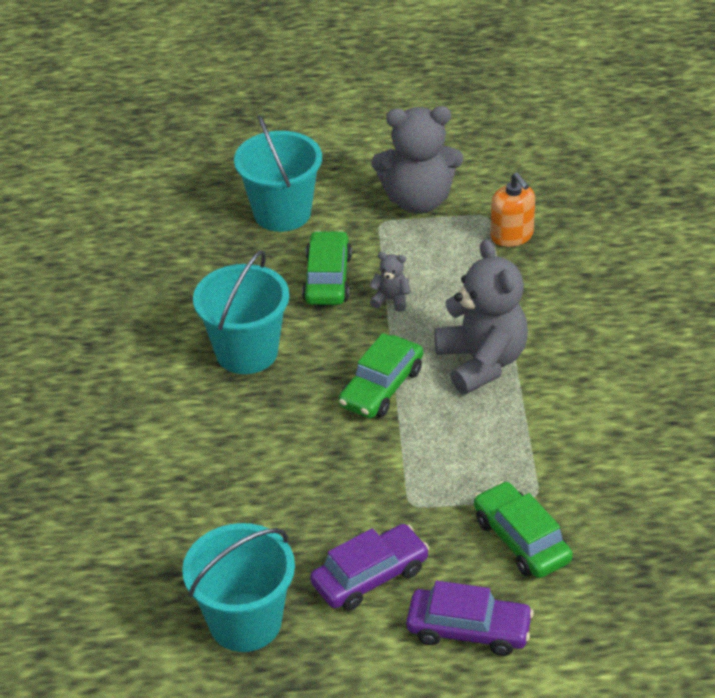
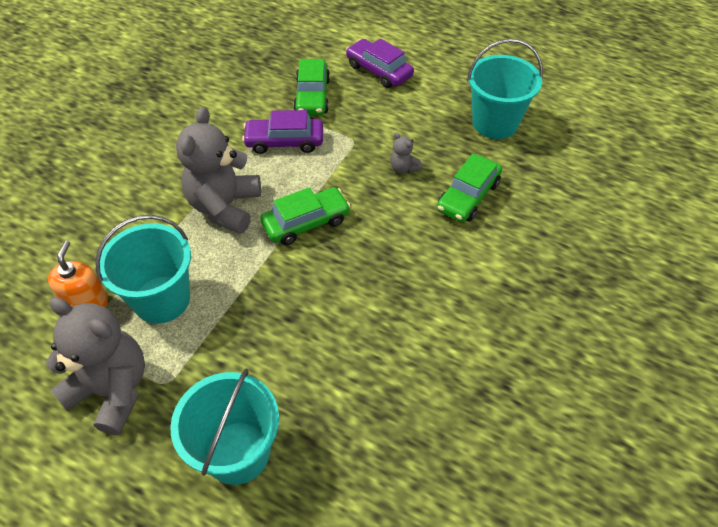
camera: 150 degrees left, 10 degrees up
(247, 352) = (378, 303): turquoise bucket -> turquoise bucket (162, 299)
(327, 278) = (263, 343): green car -> green car (468, 196)
(370, 576) = (409, 115): purple car -> purple car (284, 141)
(391, 299) = (234, 293): grey teddy bear -> grey teddy bear (403, 168)

